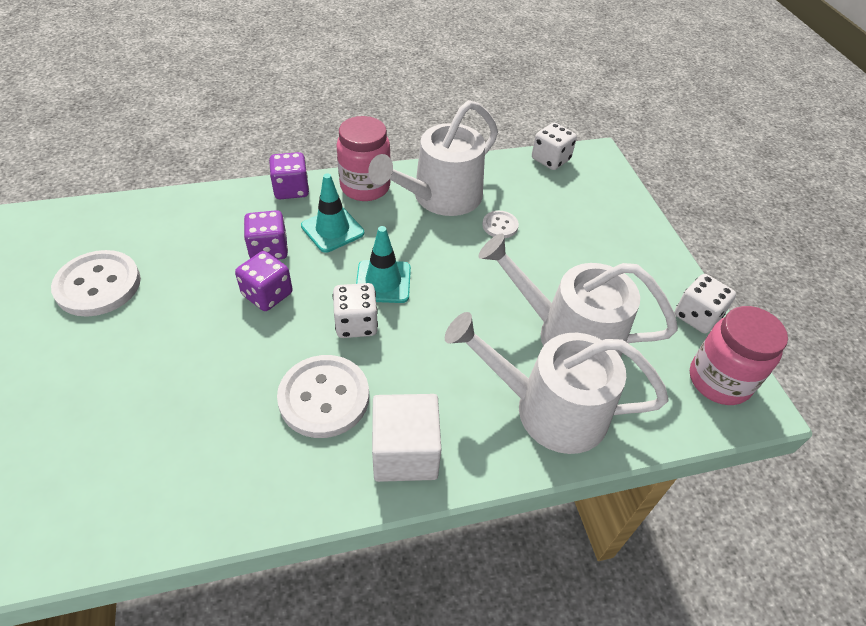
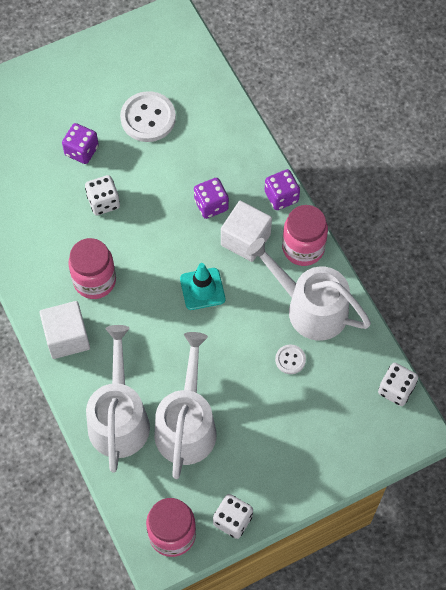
camera: 80 degrees right, 15 degrees up
(267, 294) = (169, 219): purple dice -> purple dice (81, 151)
(324, 397) = (94, 281): white button -> pink jar
(332, 230) = (245, 240): turquoise traffic cone -> white cube
(356, 323) = (158, 282): white dice -> white dice (103, 202)

